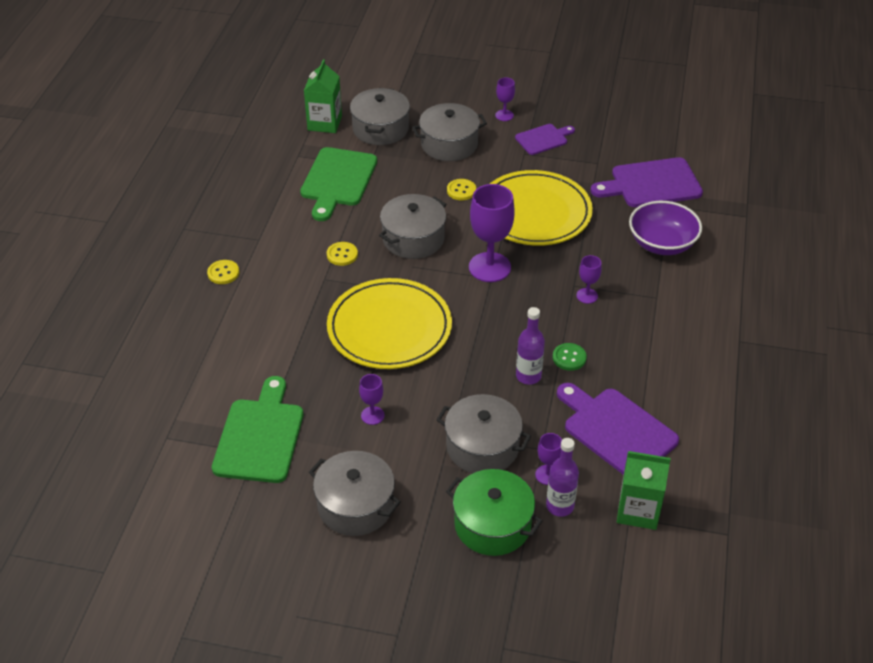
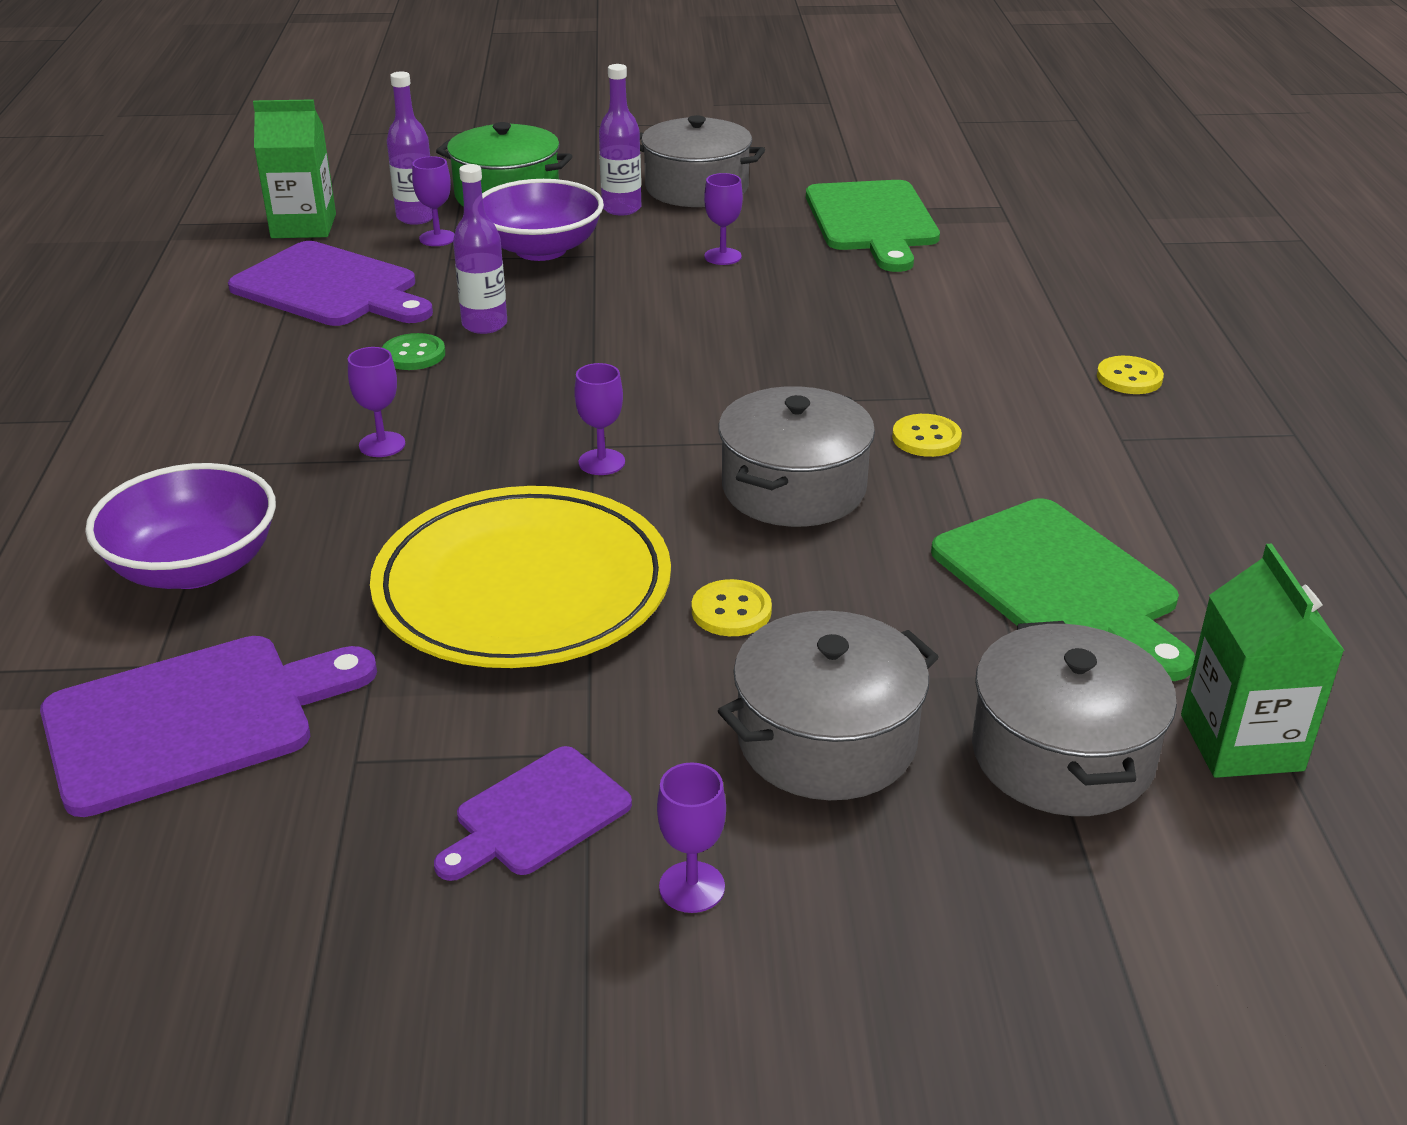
camera: 165 degrees right, 10 degrees down
(338, 180) = (1061, 583): green cutting board -> green cutting board turned 150 degrees clockwise
(389, 328) = (757, 348): yellow plate -> none
(417, 488) = (621, 208): none -> purple bottle
(482, 447) = (541, 249): grey pot -> purple bowl
(489, 267) = (601, 462): purple goblet -> purple goblet, size x0.49

